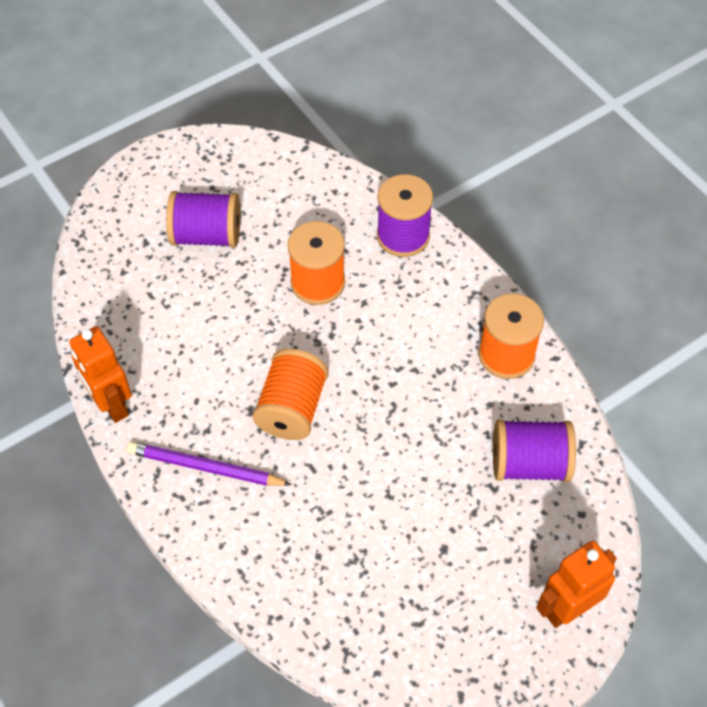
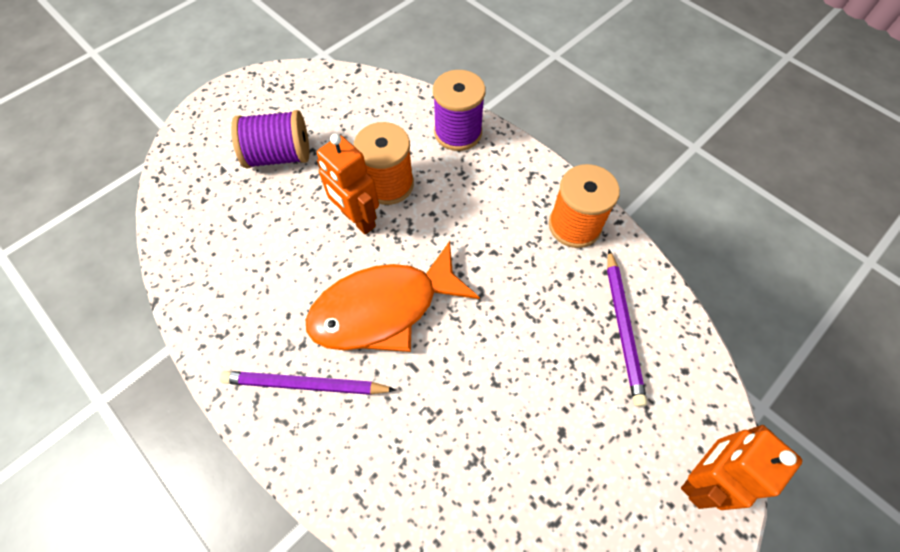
camera: 10 degrees left, 5 degrees up
(111, 404) = (202, 333): orange robot -> orange robot (358, 219)
(292, 408) = (384, 308): orange spool -> orange fish
(529, 464) = (622, 327): purple spool -> purple pencil

